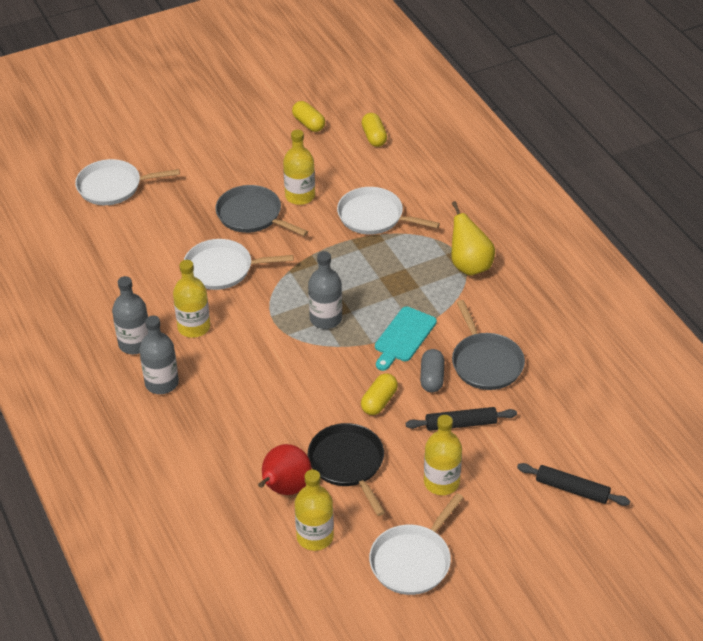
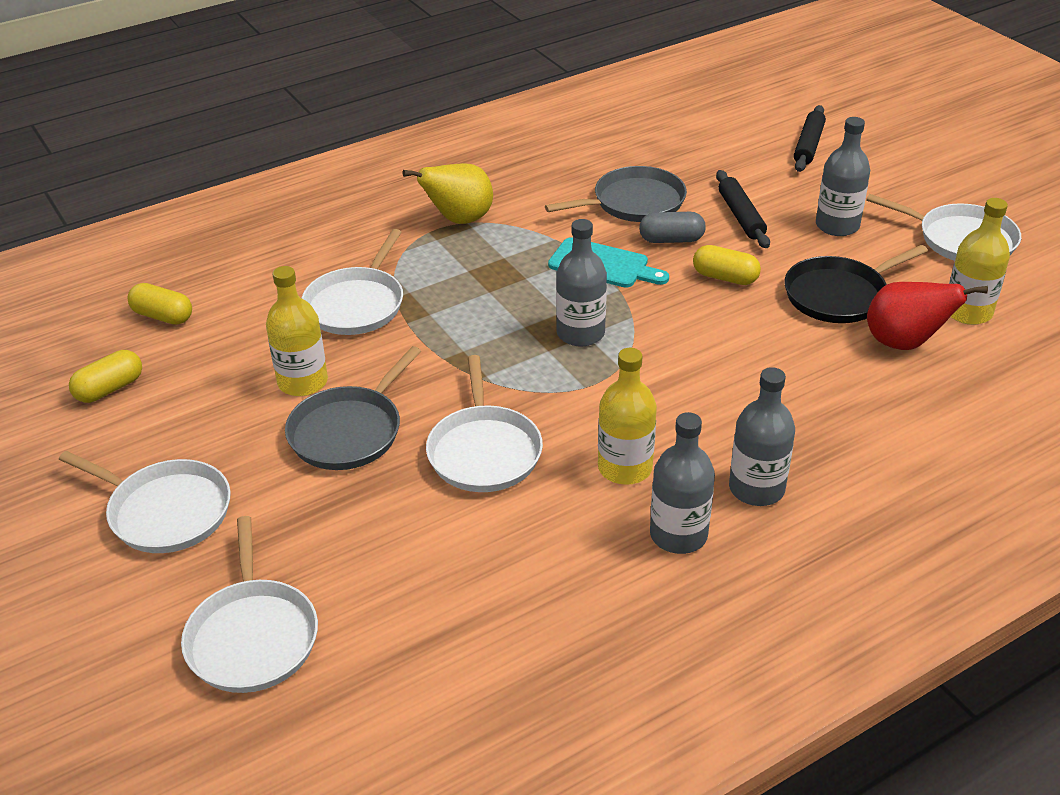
camera: 95 degrees left, 5 degrees down
(205, 152) = (165, 511): none -> white pan
(374, 137) = (163, 316): yellow capsule -> yellow capsule turned 45 degrees clockwise
(441, 482) = (837, 225): yellow bottle -> grey bottle

